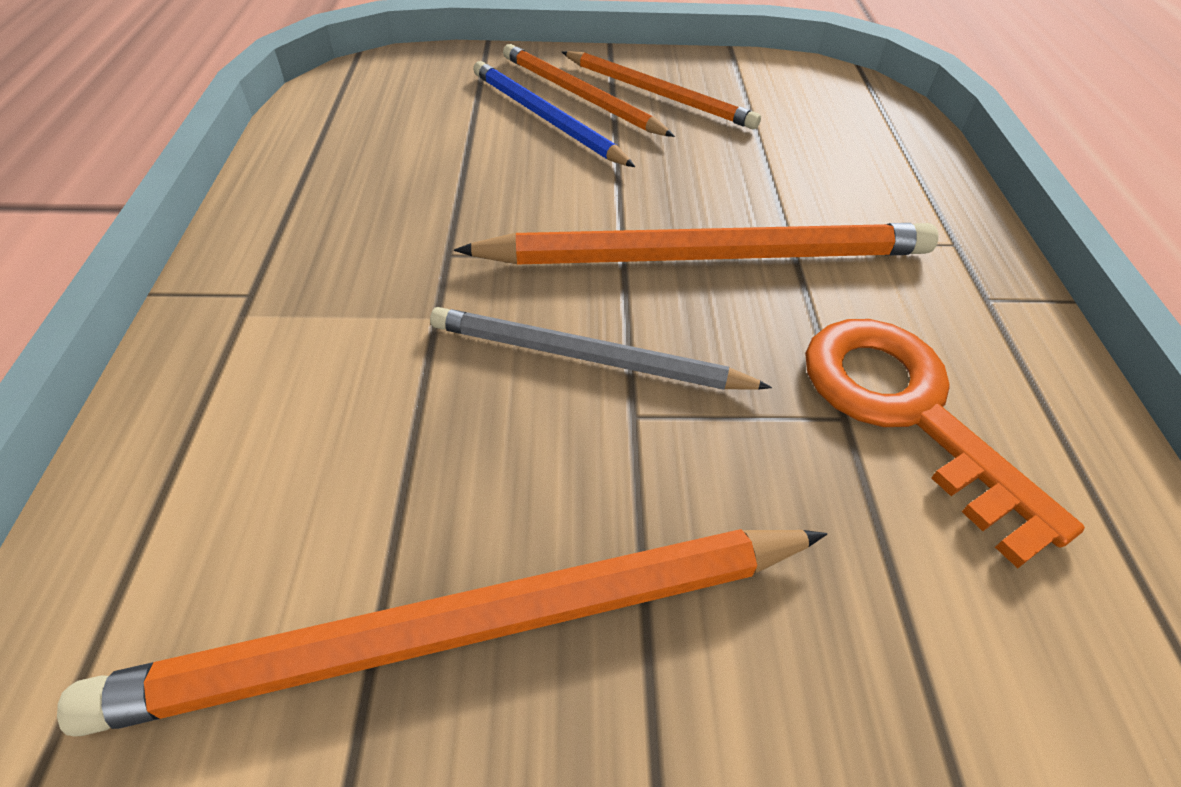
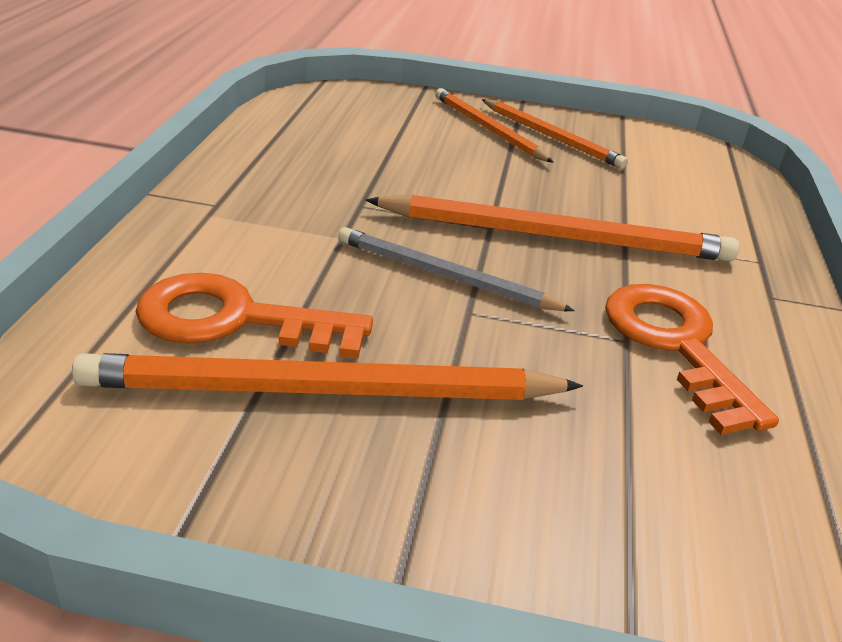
camera: 10 degrees right, 15 degrees down
(313, 513) = (235, 319): none -> orange key
(545, 118) = (457, 139): blue pencil -> none

